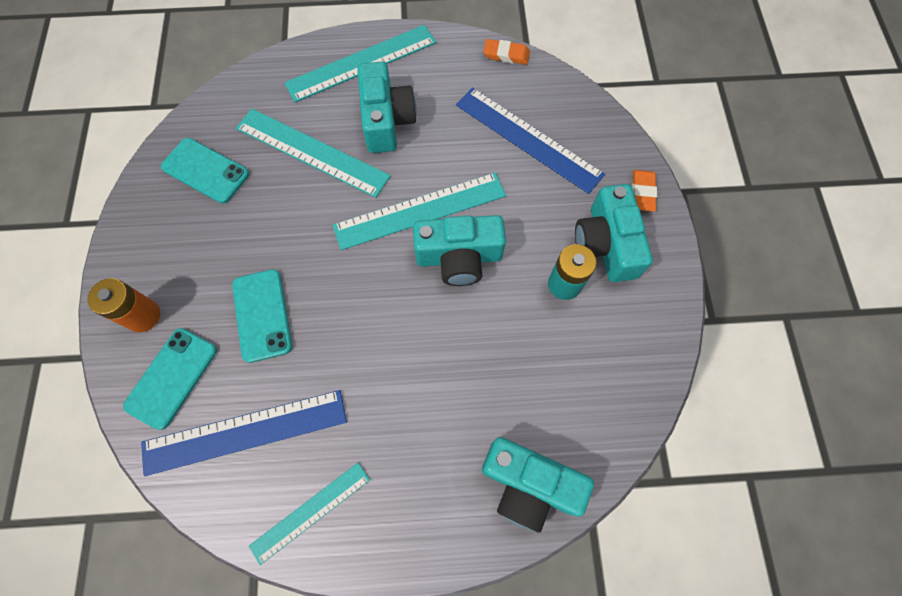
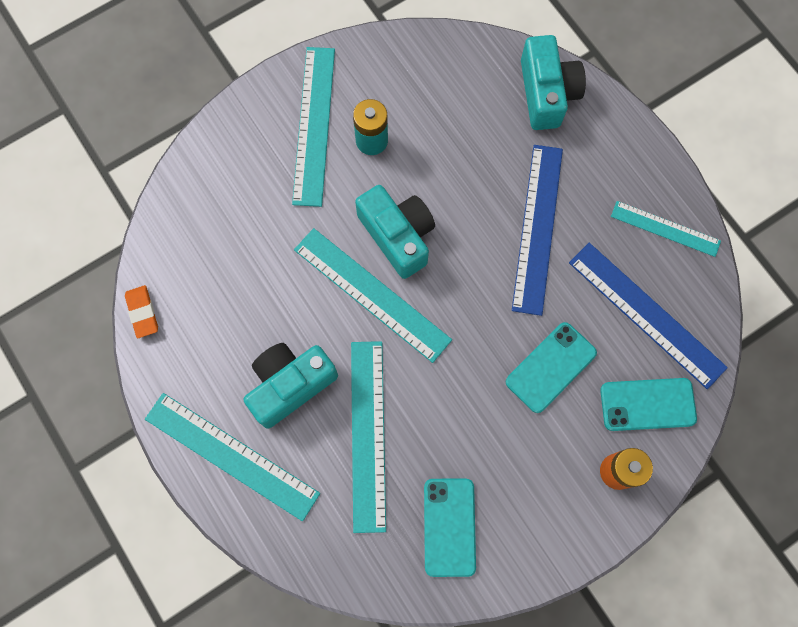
camera: 120 degrees left, 5 degrees up
(528, 139) = (238, 240): blue ruler -> blue ruler (537, 228)
(606, 244) = (314, 125): turquoise camera -> turquoise ruler
(642, 192) = (243, 118): orange eraser -> none

